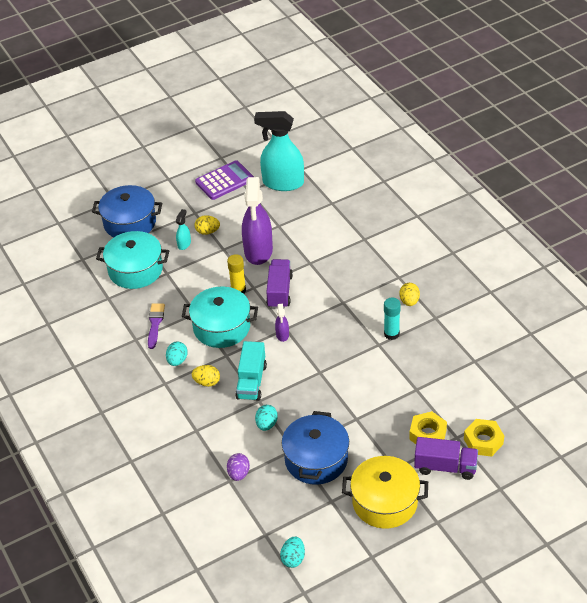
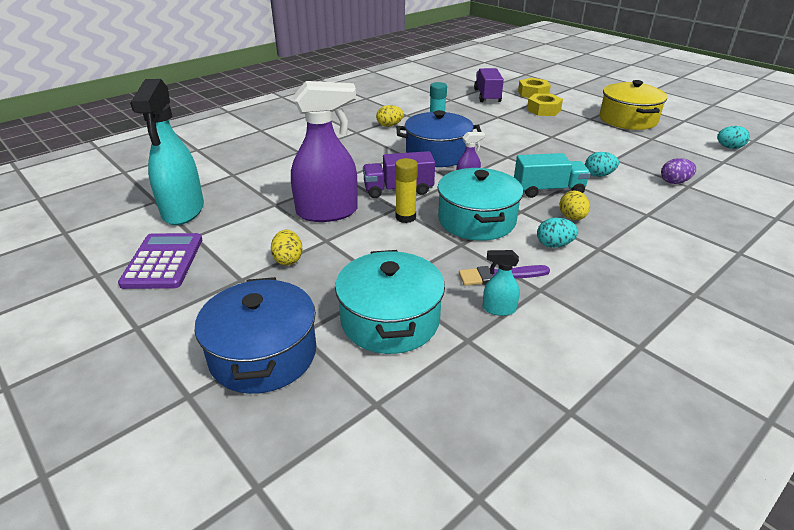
camera: 105 degrees left, 10 degrees down
(184, 244) = (318, 278): turquoise spray bottle -> turquoise spray bottle (498, 309)
(224, 181) = (163, 261): purple calculator -> purple calculator turned 45 degrees clockwise
(316, 459) = (615, 148): blue pot -> blue pot (437, 154)
(445, 467) = (570, 103): purple truck -> purple truck (487, 96)

